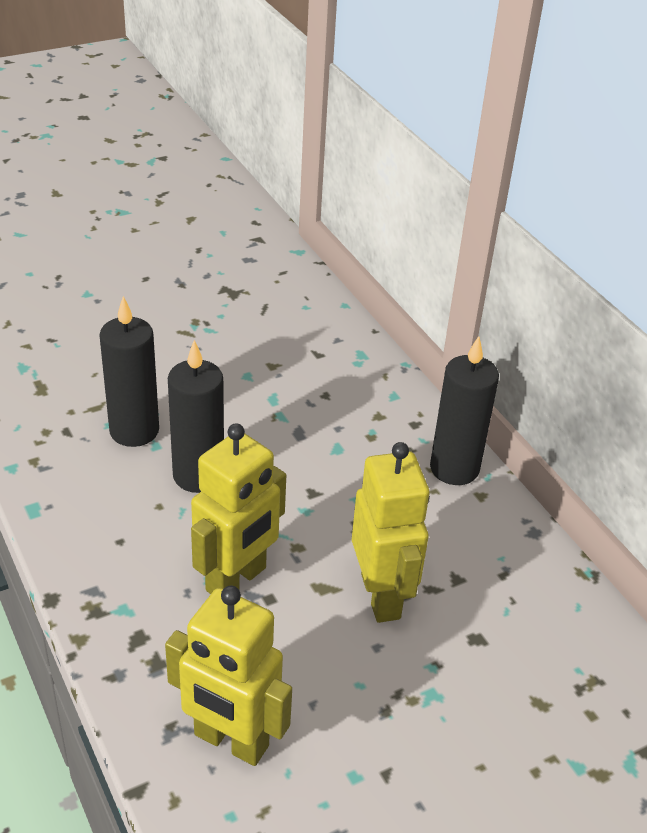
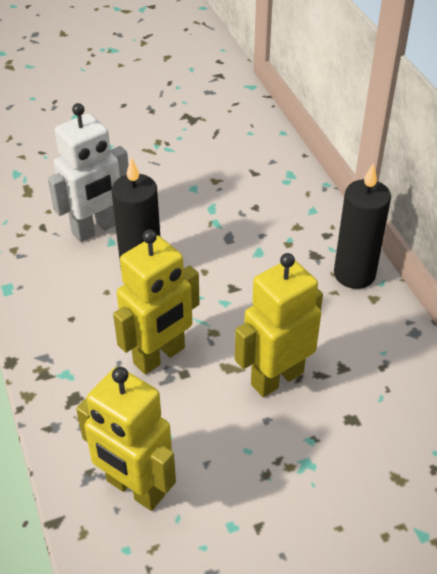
camera: 10 degrees right, 5 degrees up
(134, 431) = (96, 229): black candle -> white robot
(381, 596) = (276, 378): yellow robot -> yellow robot turned 120 degrees counterclockwise

